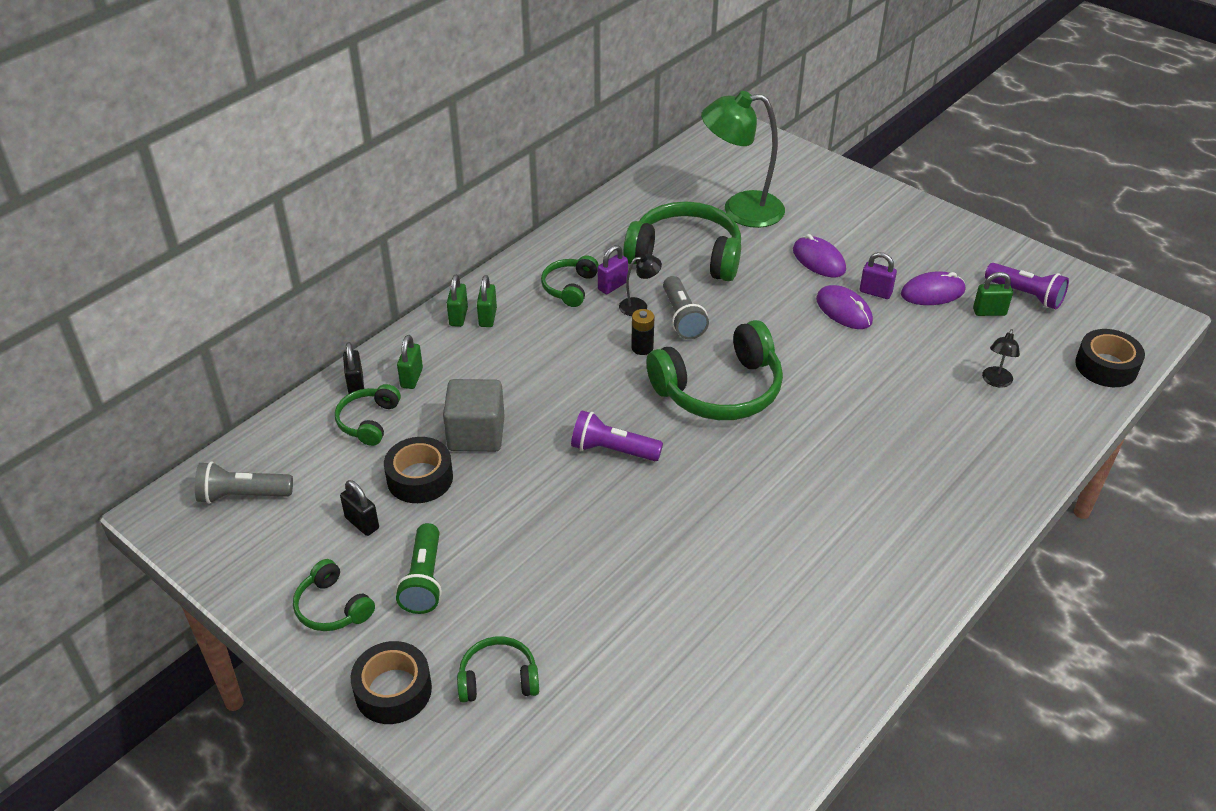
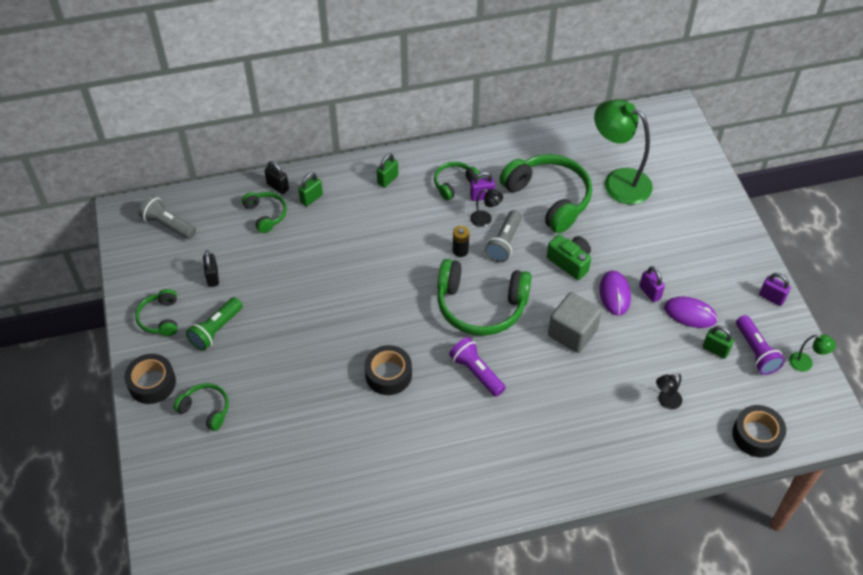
camera: 35 degrees right, 10 degrees up
(356, 385) = (278, 187): black padlock -> black padlock turned 75 degrees counterclockwise
(368, 421) = (266, 214): green headphones -> green headphones turned 105 degrees clockwise
(420, 478) = (263, 266): black tape -> black tape (388, 374)
(458, 317) = (371, 170): green padlock -> none
(476, 434) = (316, 255): grey cube -> grey cube (572, 333)
(613, 450) = (382, 310): purple flashlight -> purple flashlight (476, 372)
(769, 303) = (570, 262): none -> green camera
(818, 260) = (635, 248): purple mouse -> none
(988, 243) = (771, 298): none -> purple padlock
(1077, 282) = (806, 363): none -> green lamp

